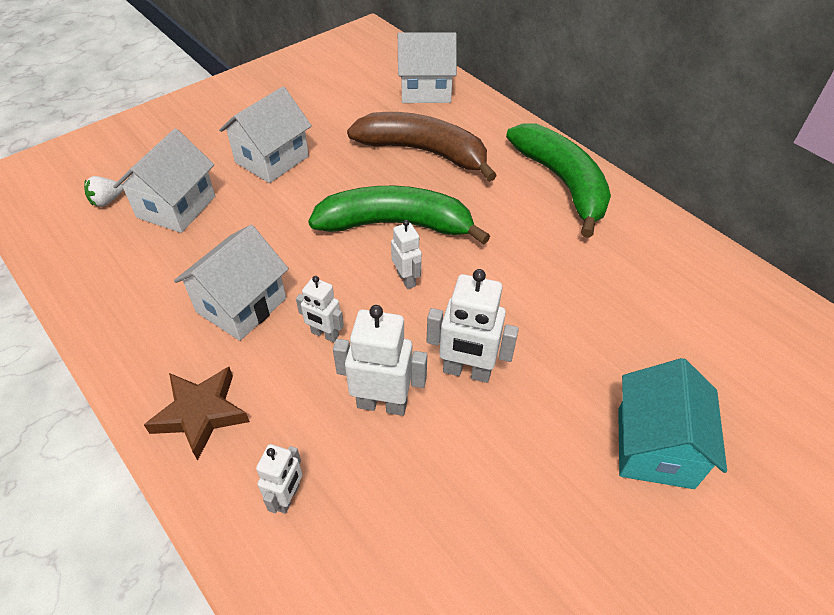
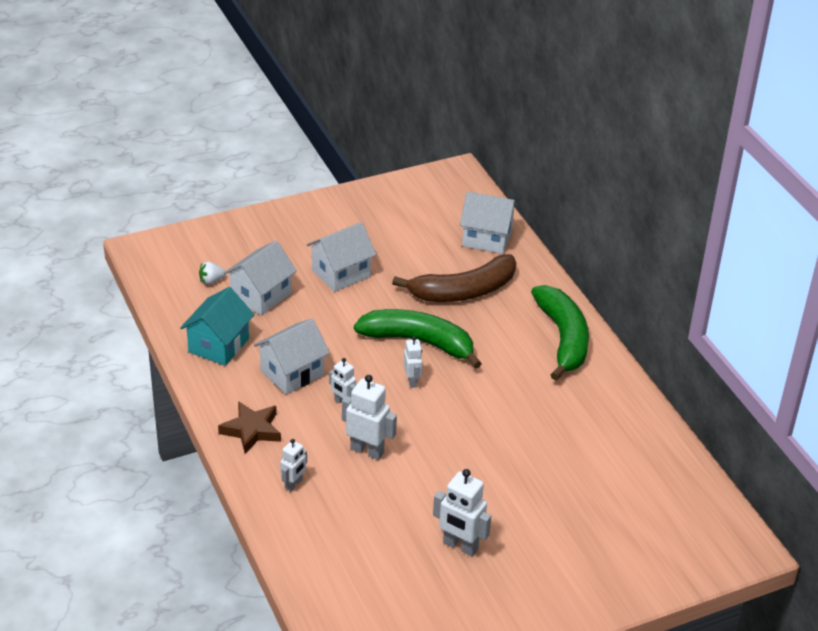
camera: 15 degrees right, 10 degrees down
(424, 152) = (463, 291): brown banana -> brown banana turned 120 degrees clockwise
(467, 371) = (430, 445): white robot -> white robot (460, 546)
(655, 447) = (532, 513): turquoise house -> turquoise house (219, 345)

